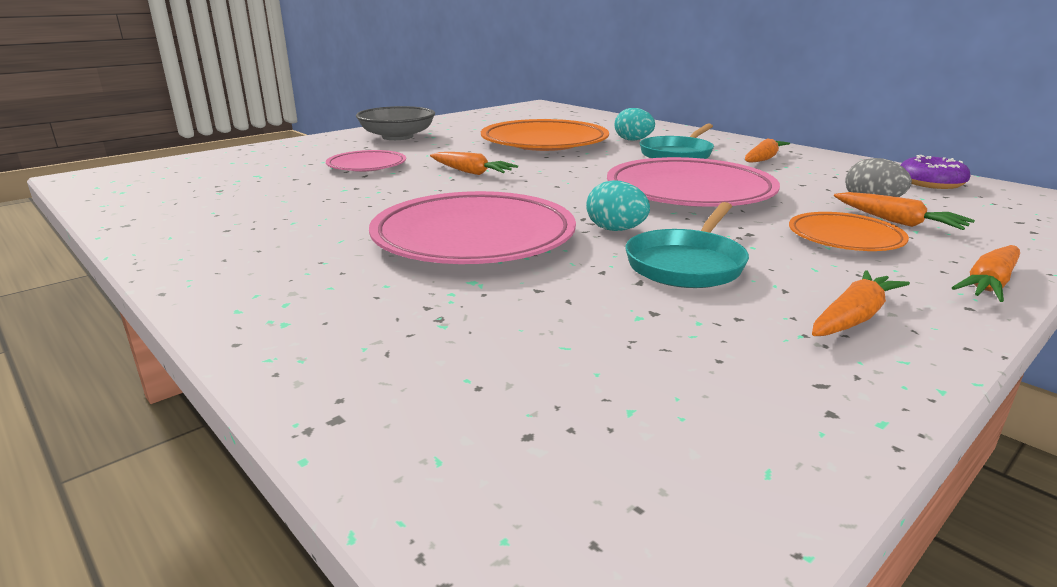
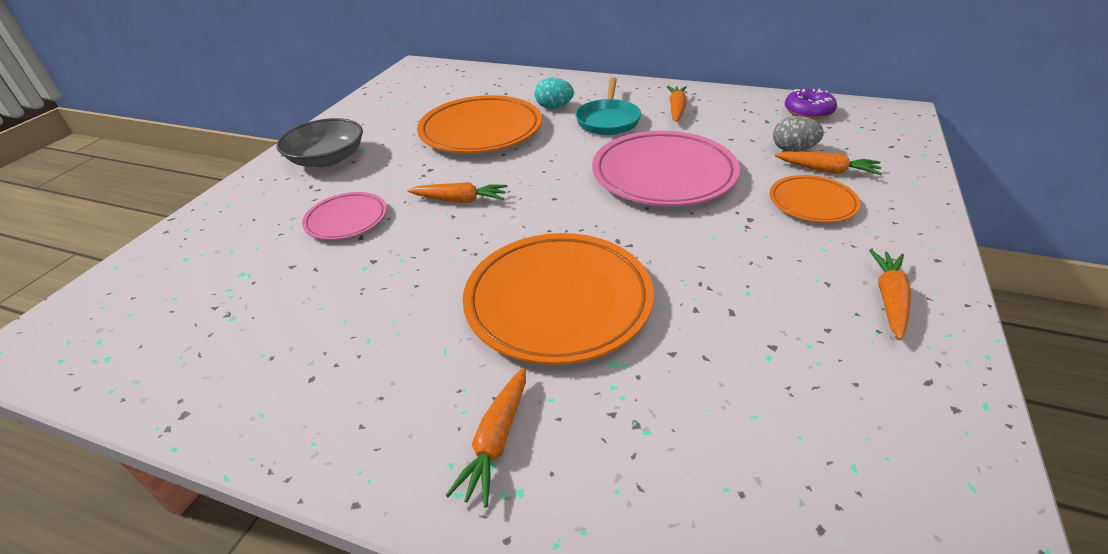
camera: 25 degrees left, 15 degrees up
(474, 238) = (558, 301): pink plate -> orange plate
(616, 230) = (656, 248): turquoise egg -> none
(687, 264) = (743, 276): turquoise pan -> none
(989, 284) = (928, 228): orange carrot -> orange carrot (496, 441)

